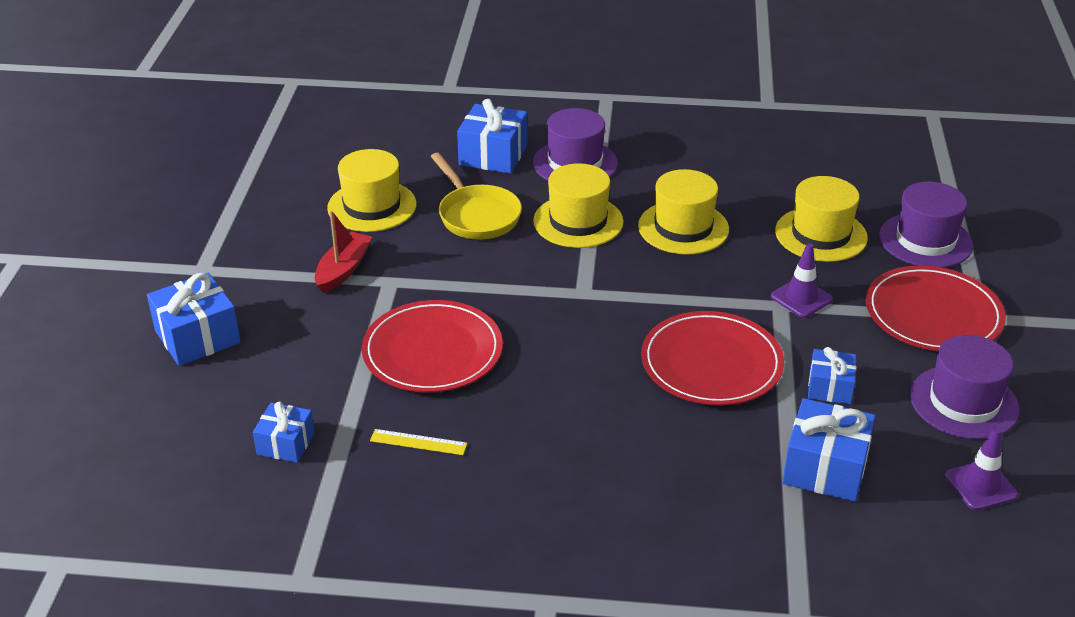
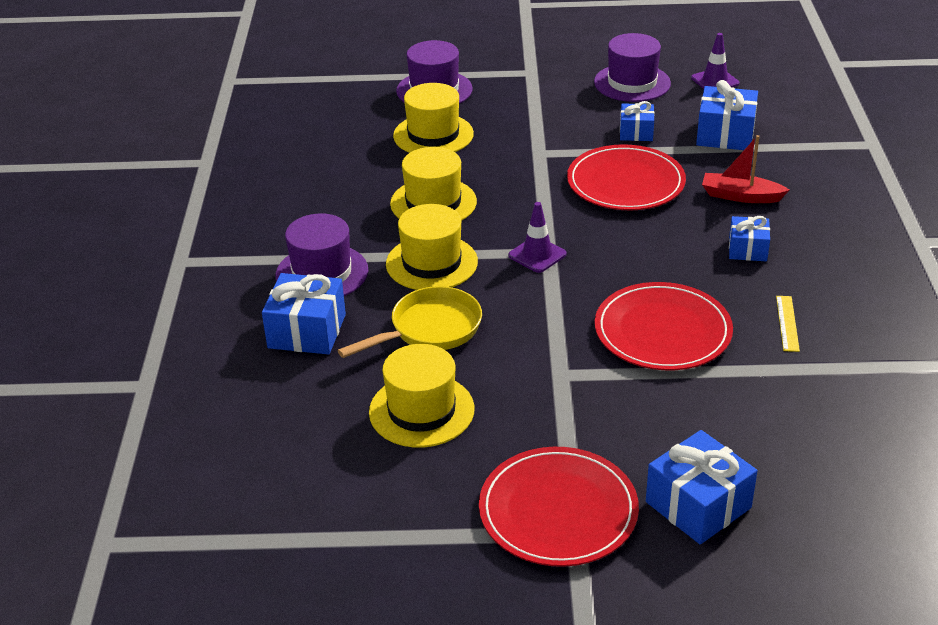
camera: 95 degrees left, 0 degrees up
(286, 444) = (827, 403): blue gift -> blue gift (747, 249)
(343, 270) = (548, 412): red boat -> red boat (740, 196)
(801, 298) = (527, 144): purple traffic cone -> purple traffic cone (537, 255)
(933, 314) = (532, 90): red plate -> red plate (558, 511)

